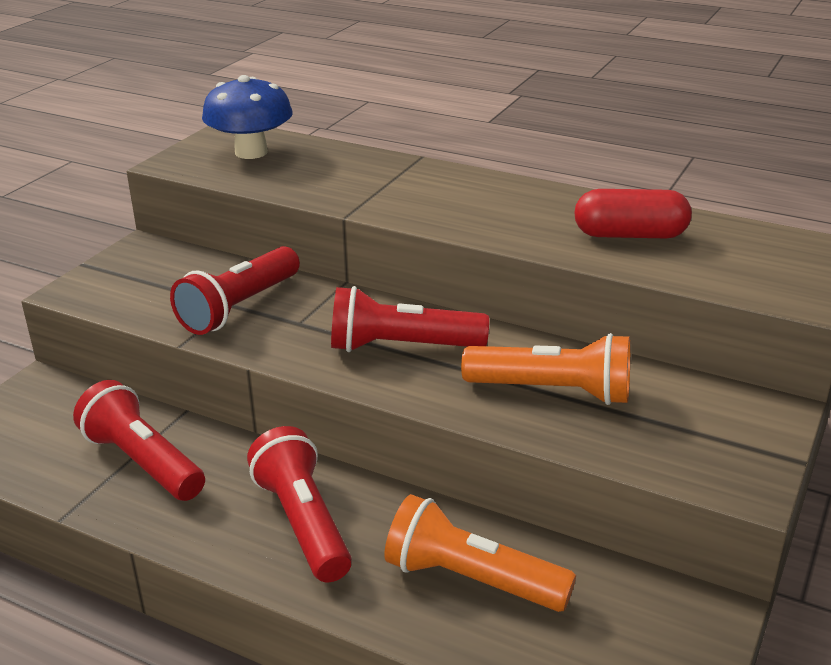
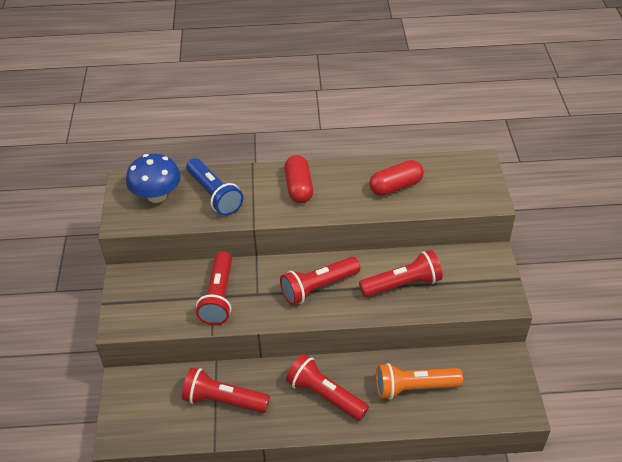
camera: 30 degrees left, 15 degrees up
(329, 171) = (214, 195): none -> blue flashlight
(463, 195) = (298, 187): none -> red capsule
(553, 391) = (402, 284): orange flashlight -> red flashlight

